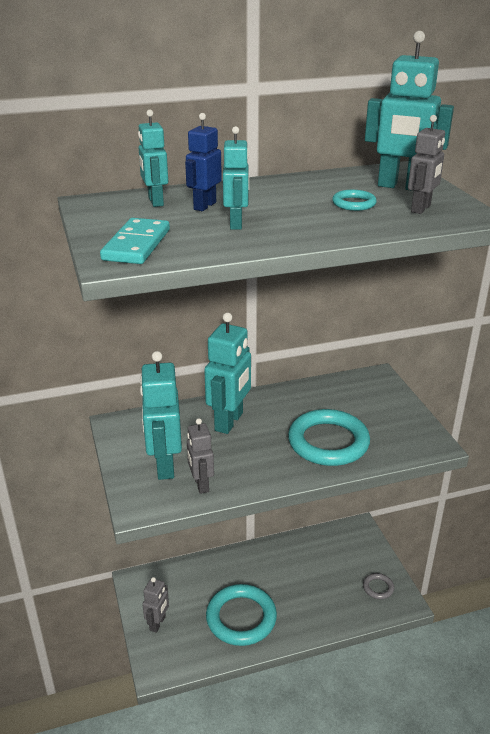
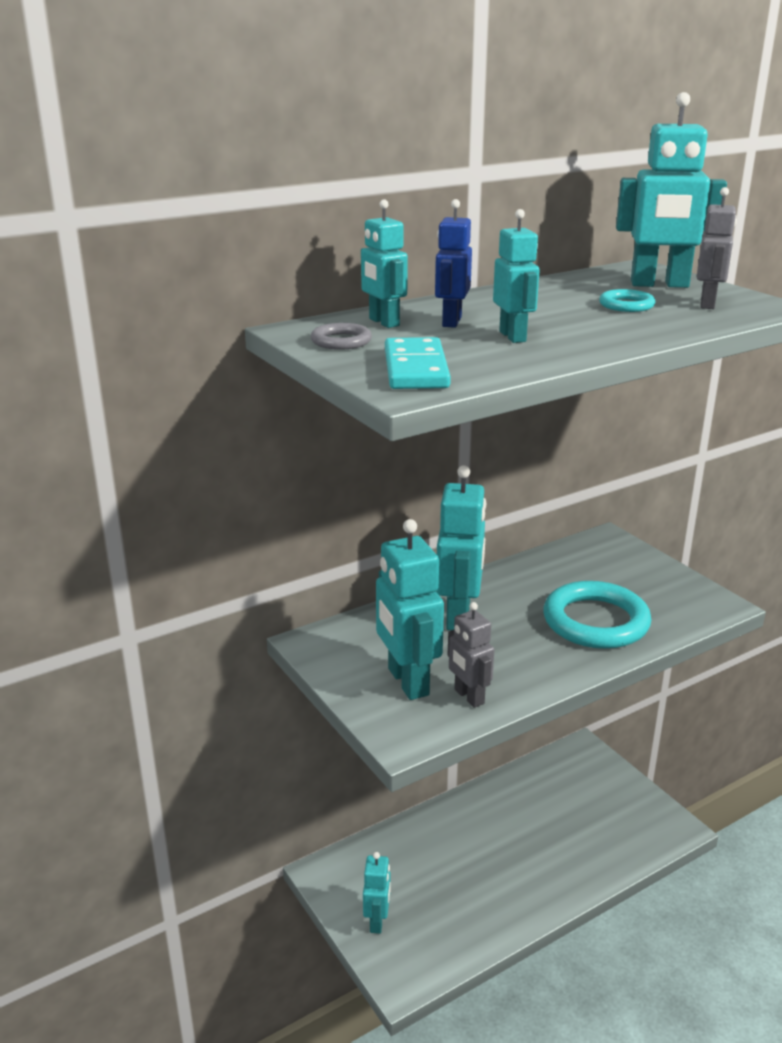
camera: 15 degrees left, 5 degrees down
(158, 623) = (377, 921): grey robot -> turquoise robot
(241, 618) = (485, 890): turquoise ring -> none
(378, 588) = (638, 816): grey ring -> grey ring (341, 341)

